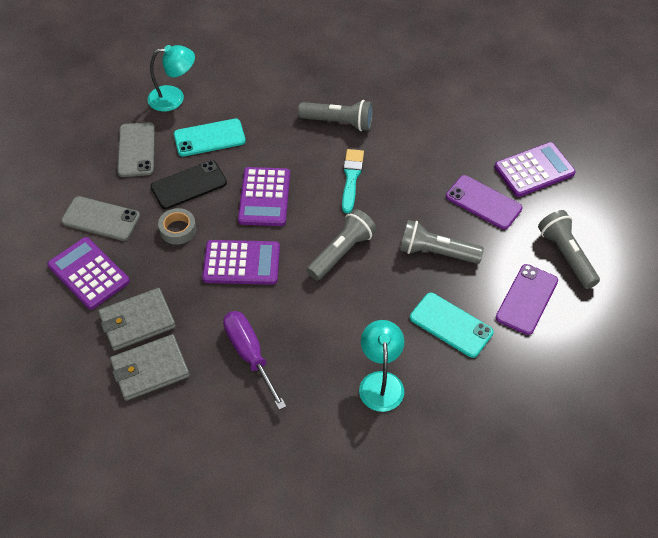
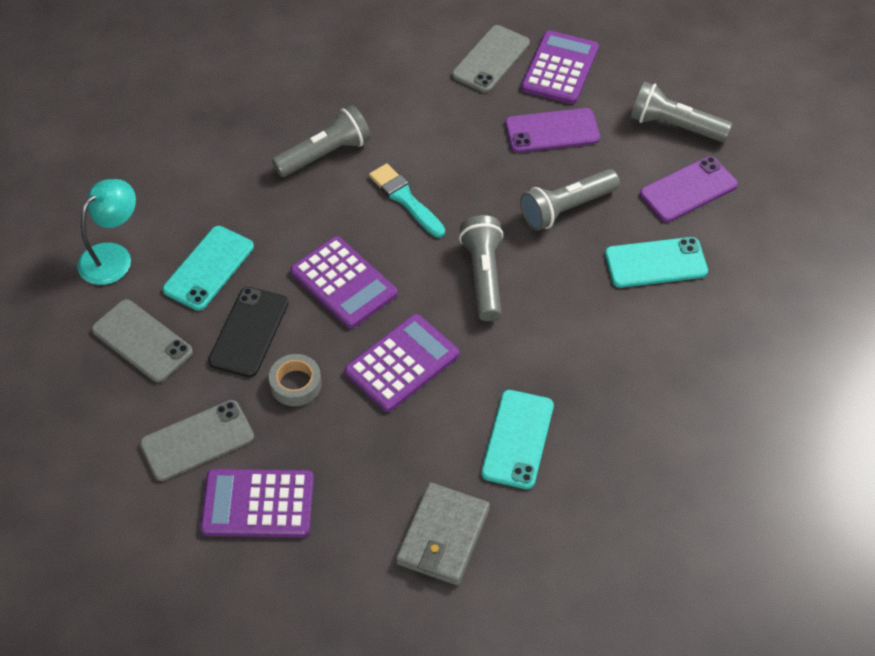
camera: 45 degrees left, 0 degrees up
(137, 321) = (371, 505): grey wallet -> none
(249, 354) = (518, 439): purple screwdriver -> turquoise phone
(381, 382) = (659, 362): turquoise lamp -> none
(497, 136) = (491, 59): none -> grey phone
(526, 299) = (688, 189): purple phone -> purple phone turned 75 degrees clockwise

